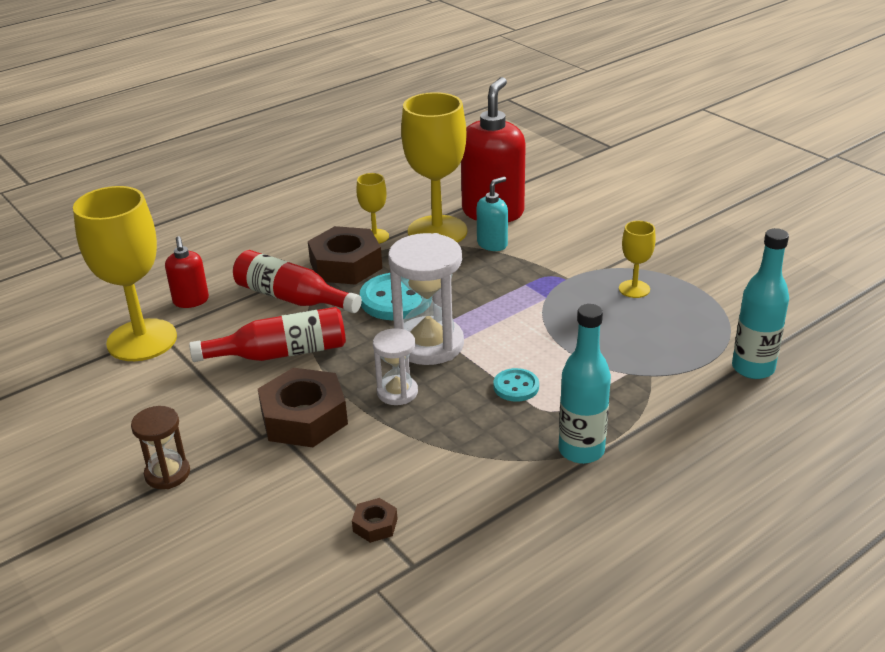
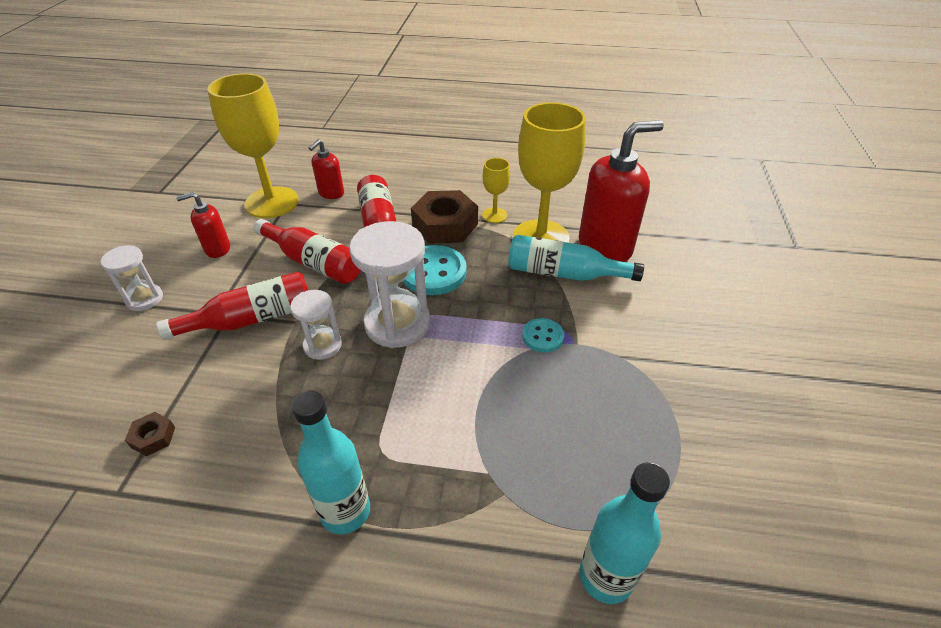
camera: 45 degrees right, 10 degrees up
(162, 401) = (217, 249): none -> red soap dispenser
(167, 474) = (144, 299): brown hourglass -> white hourglass
(304, 418) = (252, 319): brown nut -> red bottle
(492, 244) = (564, 273): turquoise soap dispenser -> turquoise bottle
(516, 387) = (394, 408): turquoise button -> turquoise button (542, 336)
(634, 289) = (617, 396): yellow goblet -> none

